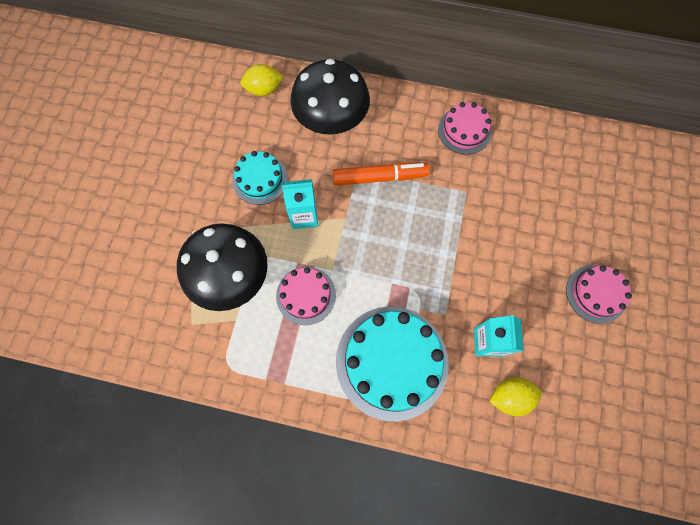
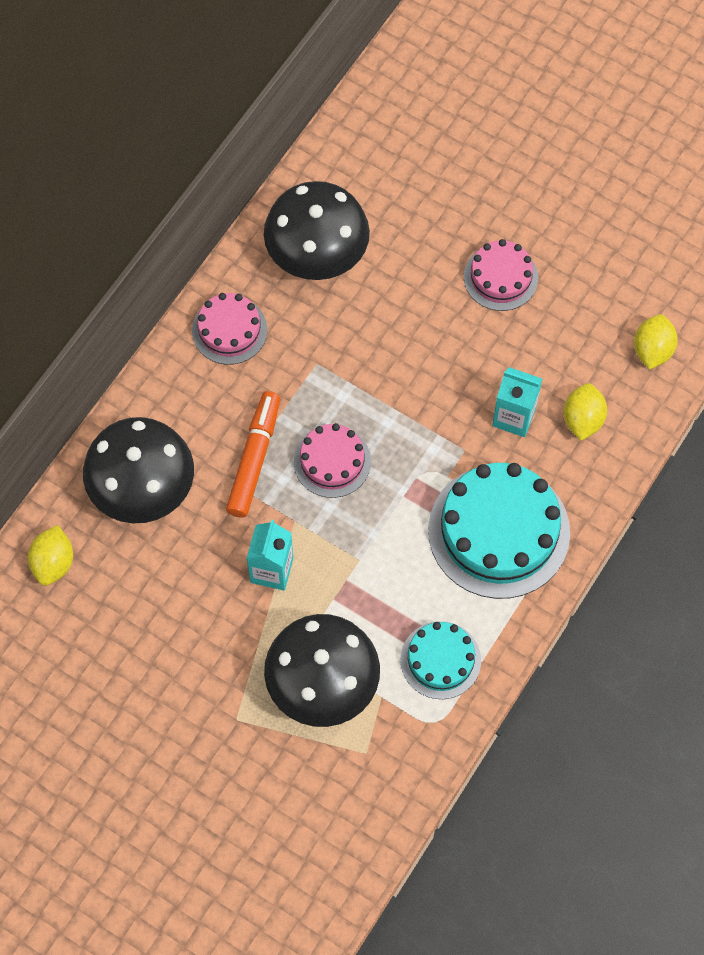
camera: 70 degrees left, 5 degrees down
(260, 179) = (195, 610): turquoise cake -> turquoise cake (440, 660)
(306, 295) = (380, 602): pink cake -> pink cake (332, 461)
(546, 164) = (317, 256): none -> black mushroom
(596, 435) = (652, 350): none -> yellow lemon

